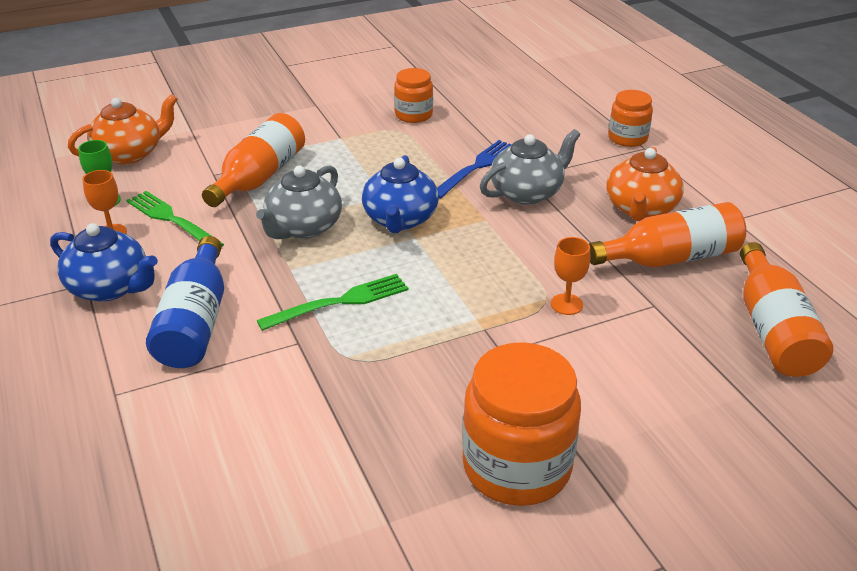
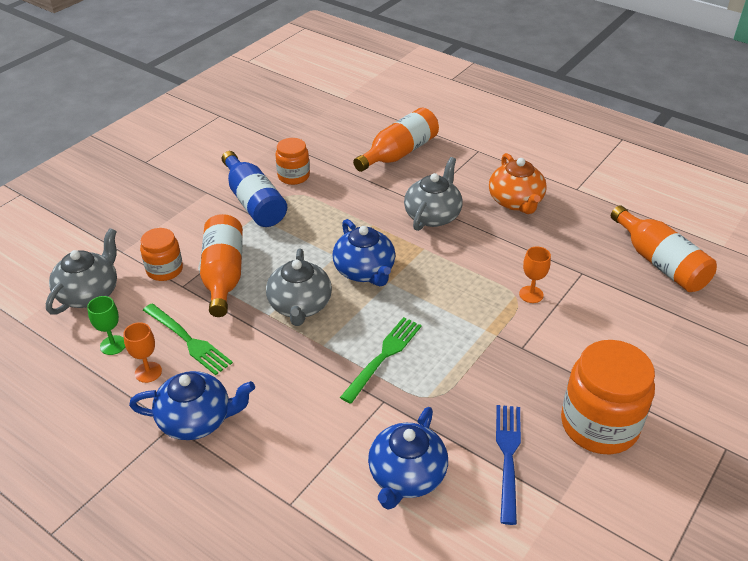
camera: 30 degrees left, 5 degrees up
(130, 154) = (89, 293): orange teapot -> grey teapot
(172, 220) = (188, 340): green fork -> green fork turned 150 degrees counterclockwise
(195, 322) = (294, 419): blue bottle -> blue bottle (254, 202)
(249, 420) = (406, 476): none -> blue teapot
(476, 167) = (380, 207): blue fork -> blue fork (508, 457)
(627, 138) = (461, 146): orange jar -> orange jar (164, 270)
(670, 258) = (563, 233): orange bottle -> orange bottle (399, 153)

